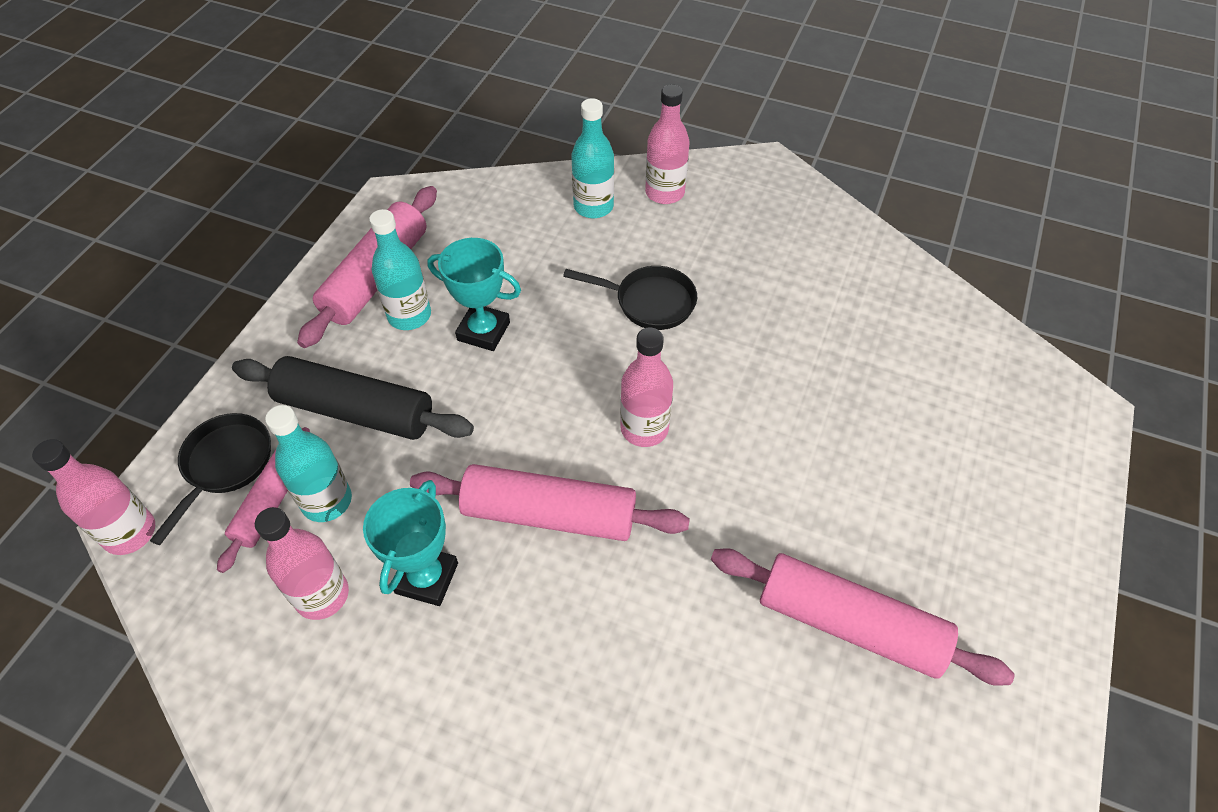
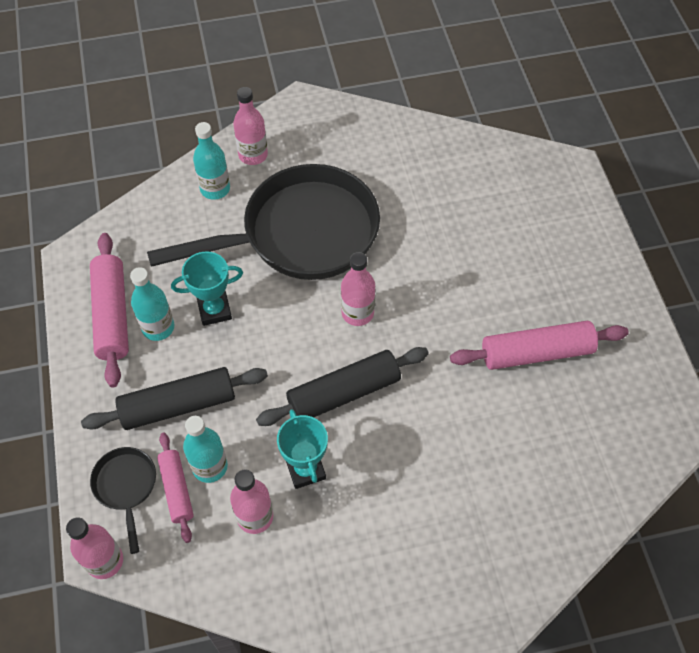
camera: 35 degrees left, 5 degrees up
(549, 514) = (343, 393): pink rolling pin -> black rolling pin
(649, 302) = (300, 234): black pan -> black pan, size x2.38

